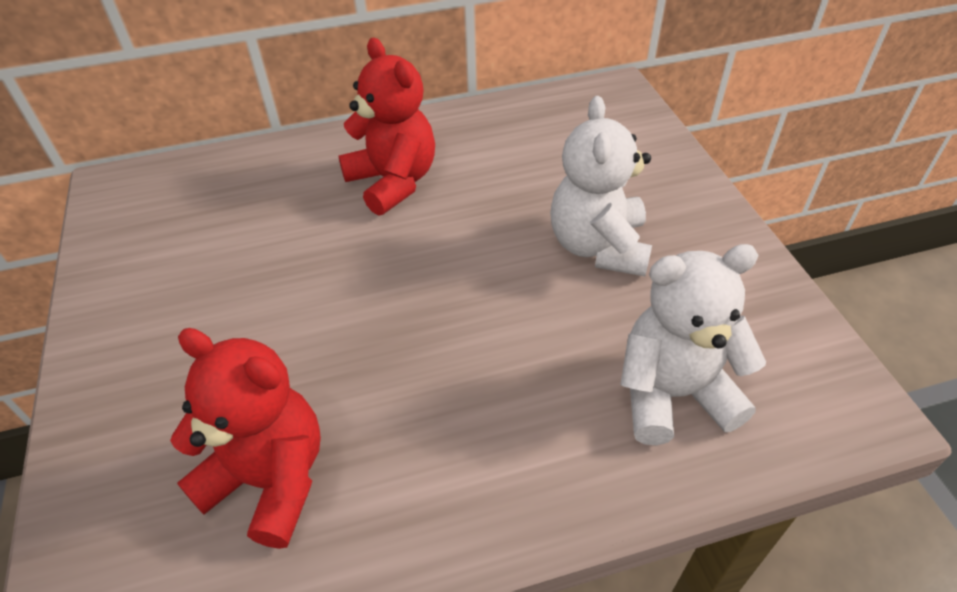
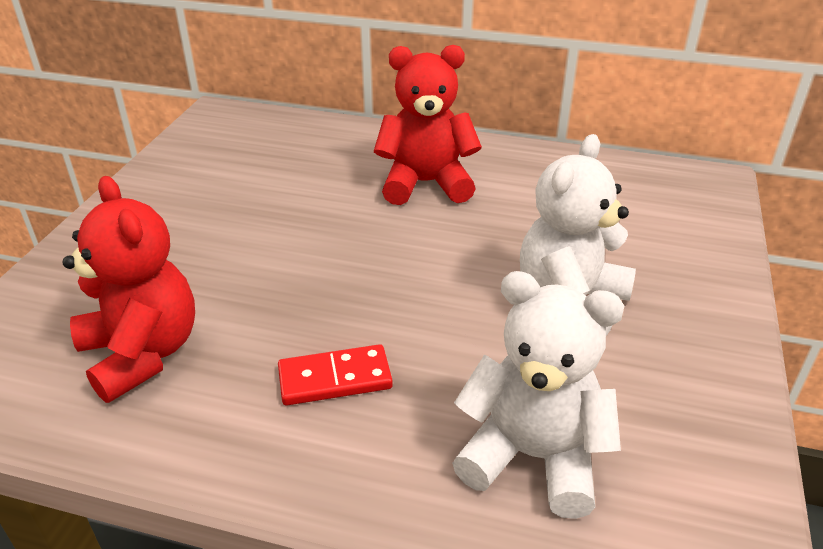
camera: 30 degrees right, 10 degrees down
(393, 182) = (426, 184): red teddy bear -> red teddy bear turned 90 degrees counterclockwise
(471, 409) = (335, 379): none -> red domino

